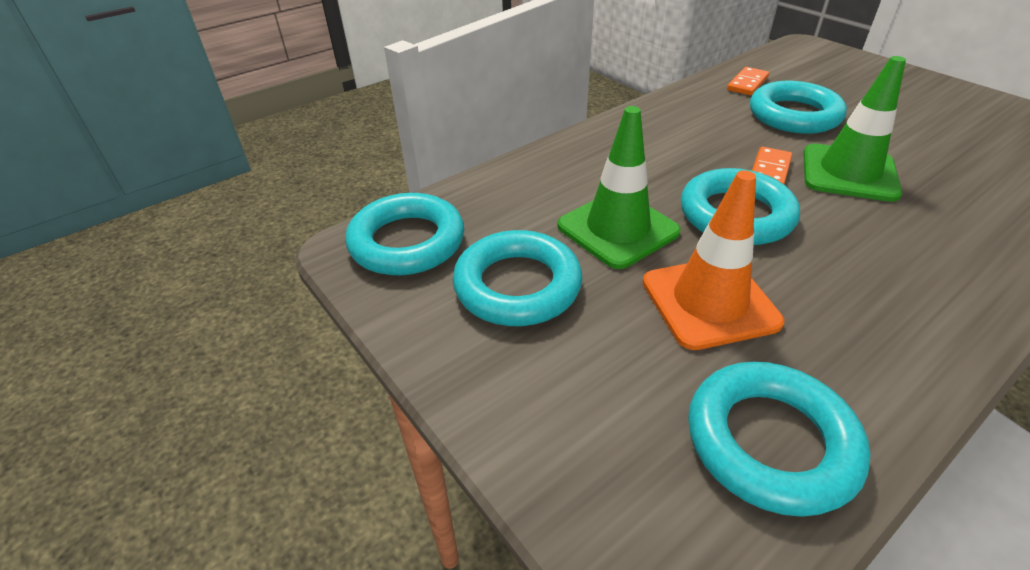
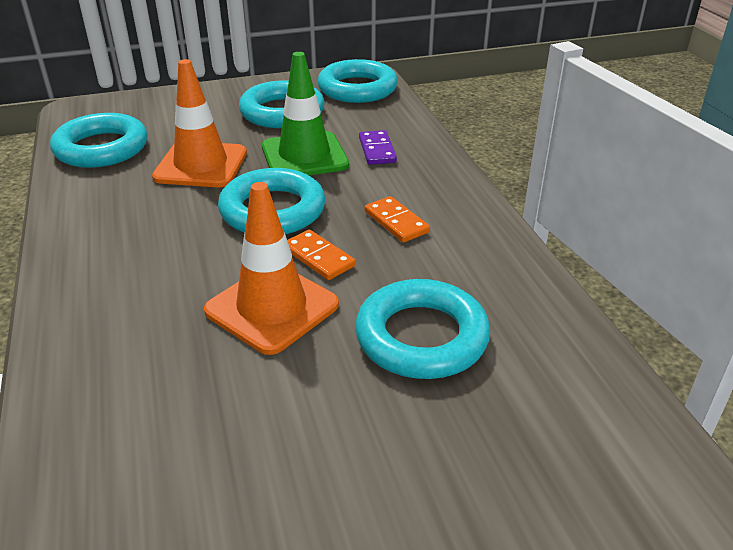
camera: 110 degrees right, 5 degrees down
(566, 187) = (377, 150): none -> purple domino
(747, 83) = (540, 342): orange domino -> orange domino (396, 222)
(849, 173) = (272, 308): green traffic cone -> orange traffic cone

